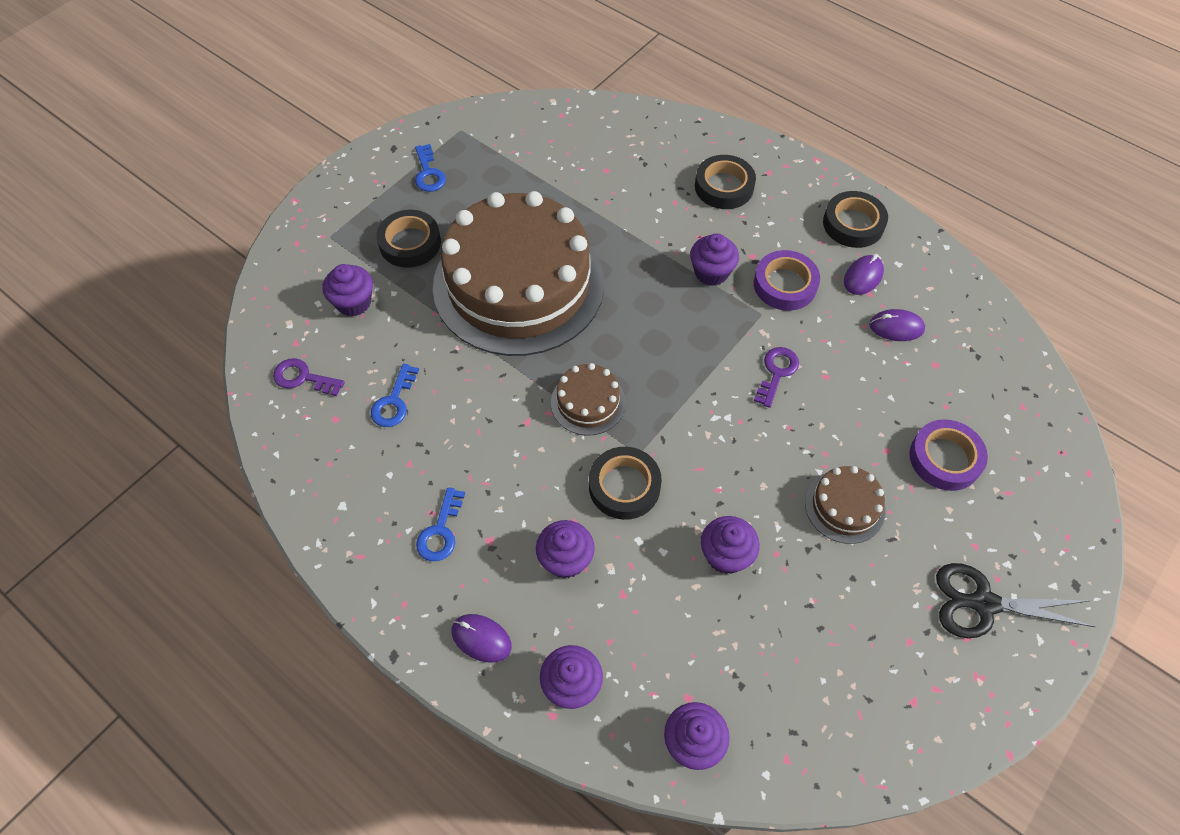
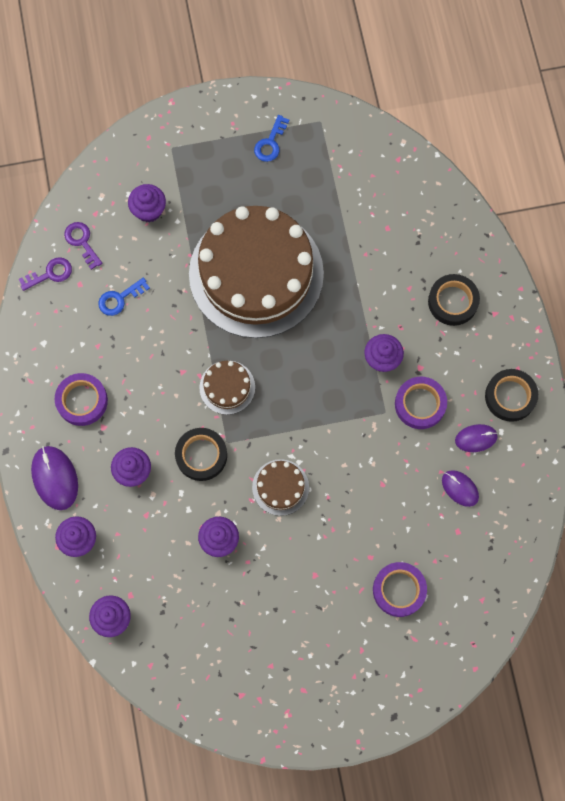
camera: 40 degrees right, 15 degrees up
(410, 243) = (215, 191): black tape -> none
(440, 531) = (82, 401): blue key -> purple tape
(481, 638) = (55, 478): purple mouse -> purple mouse, size x1.56
(776, 372) = (355, 457): purple key -> purple key (50, 273)
(844, 506) = (312, 568): brown cake -> brown cake (280, 487)
(984, 603) = (332, 682): black scissors -> none

